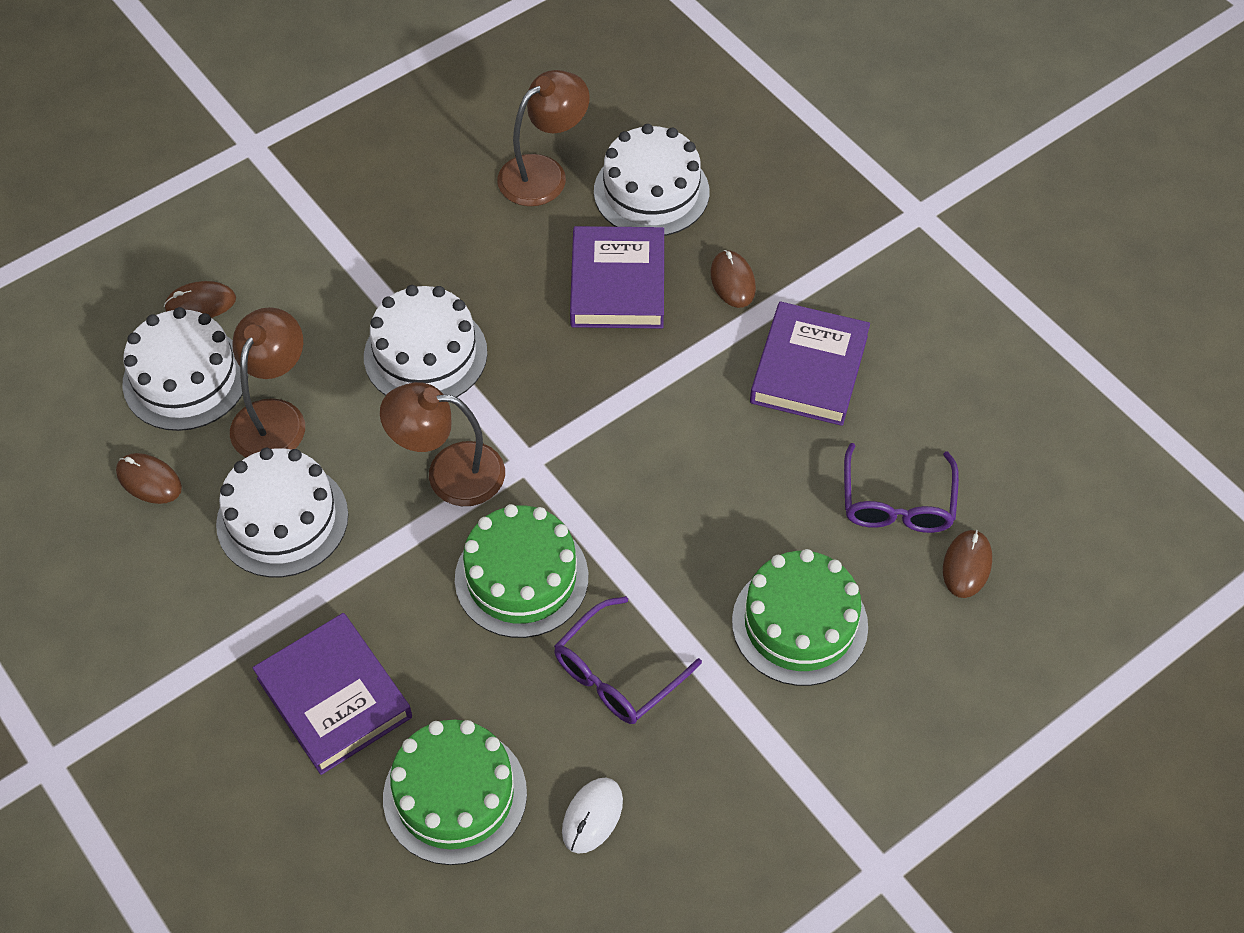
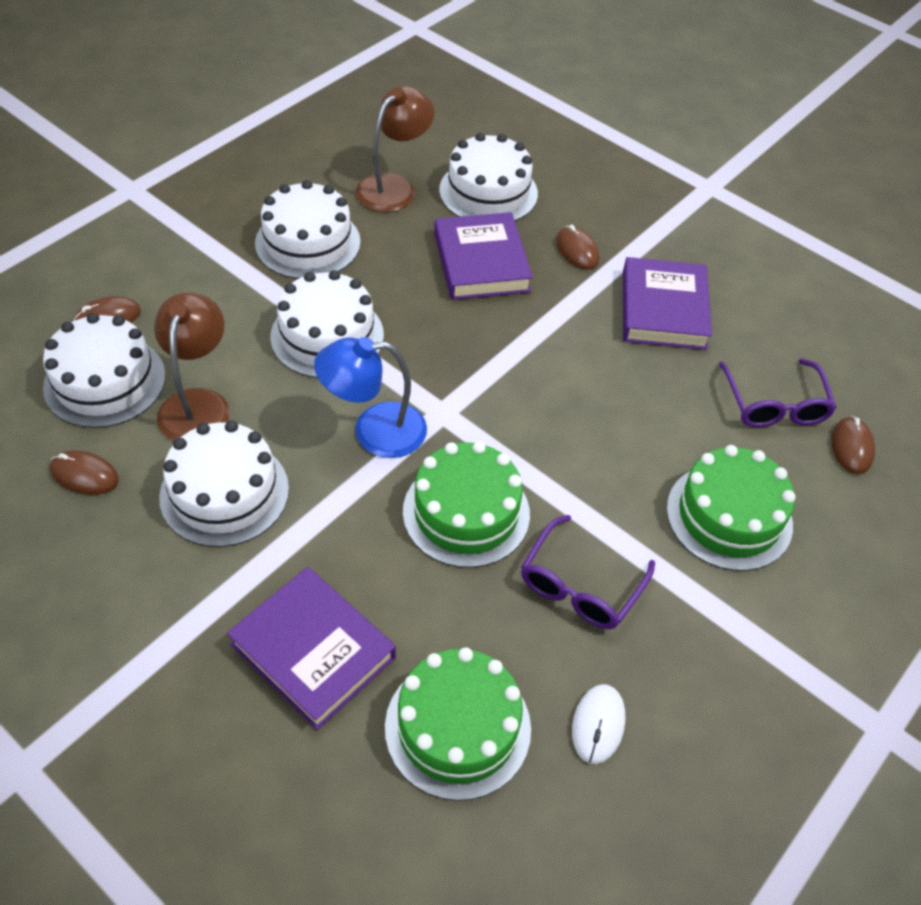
camera: 15 degrees left, 5 degrees down
(430, 236) = (308, 243): none -> white cake
(449, 473) = (374, 431): brown lamp -> blue lamp

